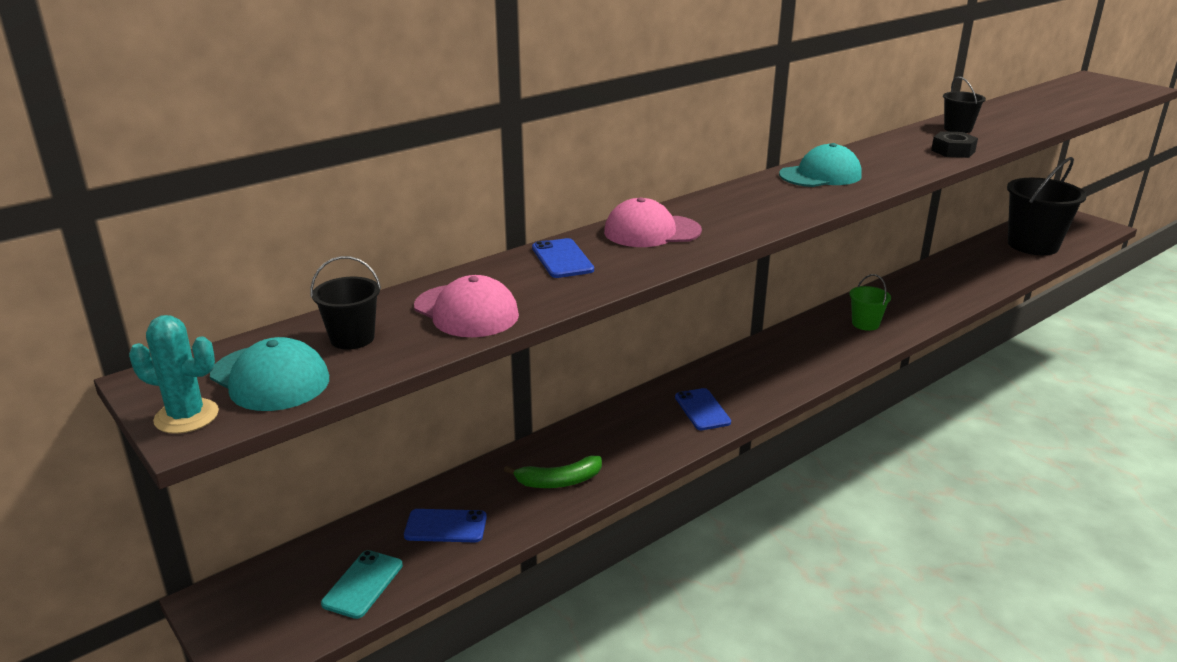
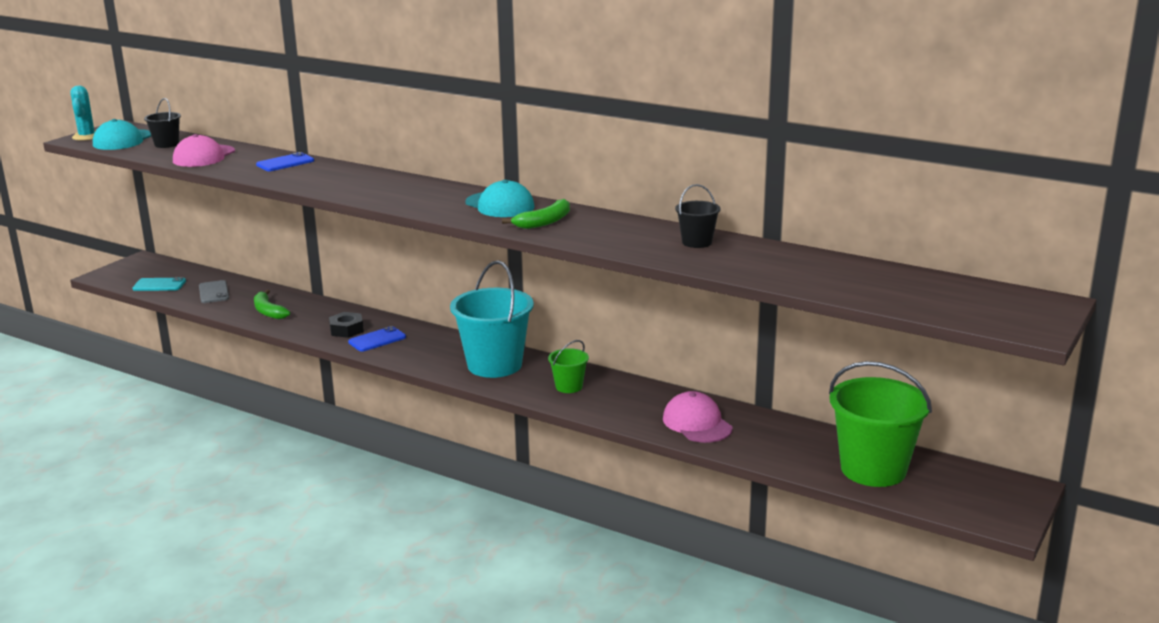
camera: 70 degrees right, 5 degrees down
(445, 526) = (213, 292): blue phone -> grey phone
(652, 231) = (342, 175): pink cap -> pink cap (697, 423)
(802, 351) = (494, 365): none -> turquoise bucket
(884, 166) = (544, 222): none -> green banana
(953, 151) = (615, 243): black nut -> black nut (346, 330)
(1033, 245) = (873, 469): black bucket -> green bucket

